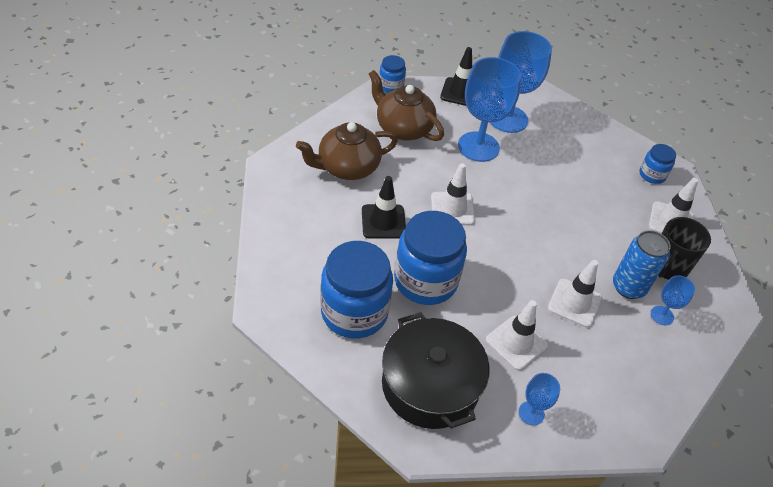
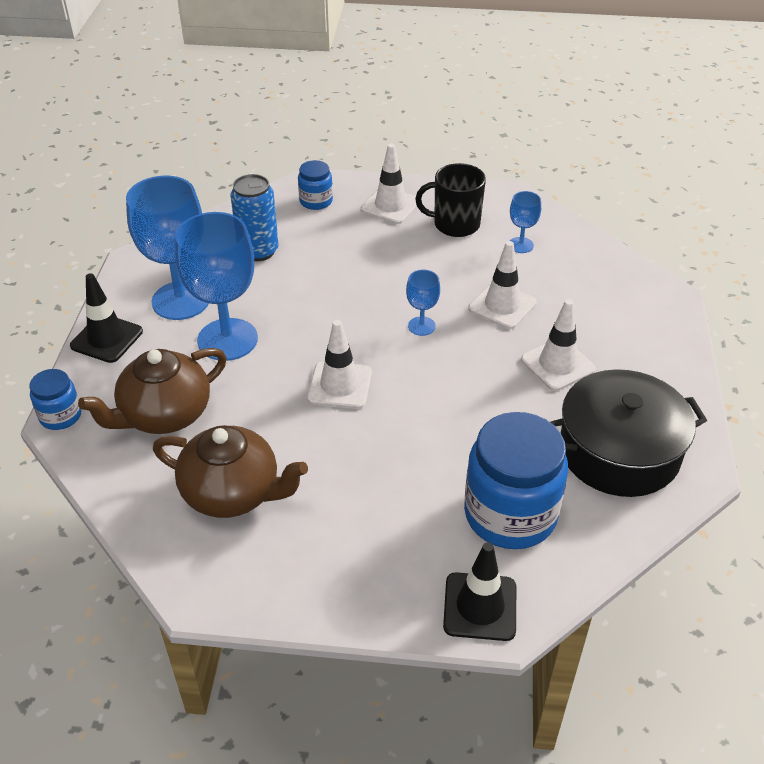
camera: 75 degrees left, 5 degrees down
(347, 167) = (233, 493): brown teapot -> brown teapot turned 60 degrees counterclockwise
(383, 221) = (352, 462): black traffic cone -> black traffic cone (480, 606)
(425, 281) = (461, 432): blue jar -> none
(531, 413) = (649, 370): blue goblet -> blue goblet (421, 326)
(628, 287) = (481, 259): blue can -> blue can (258, 251)
(667, 266) = (455, 224): black mug -> black mug turned 135 degrees clockwise

